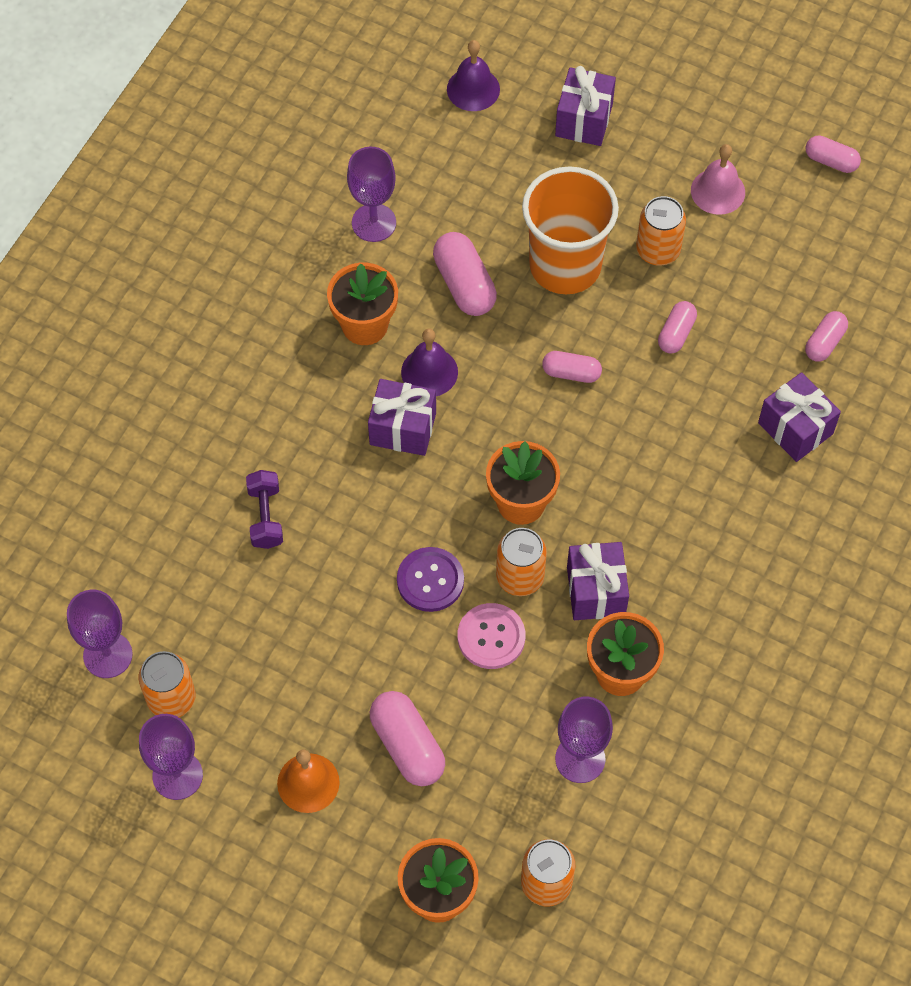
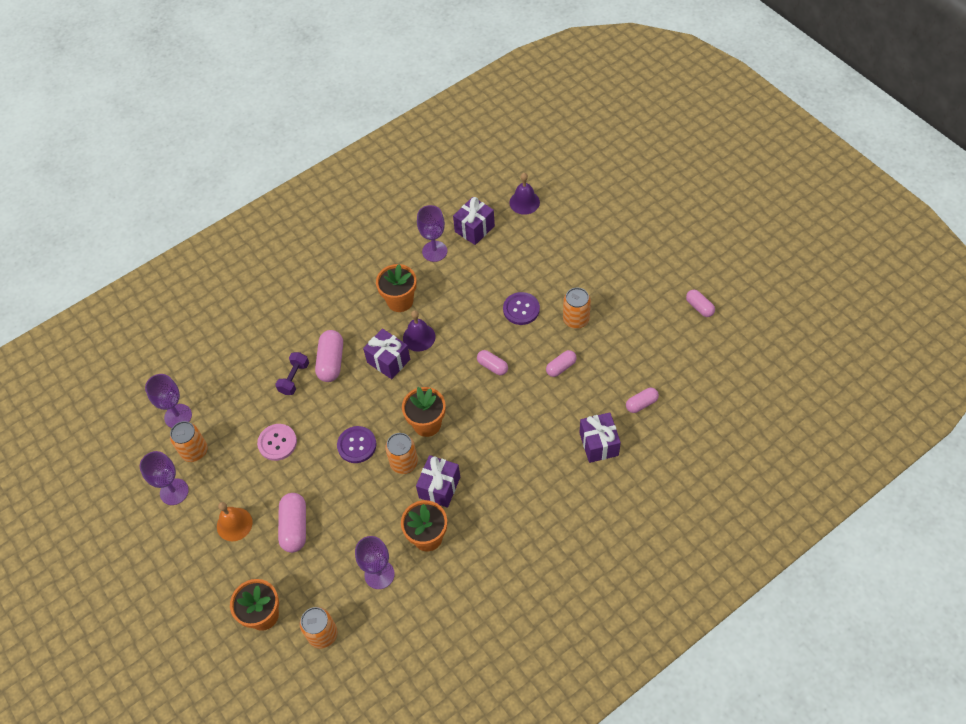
camera: 30 degrees right, 5 degrees down
(464, 284) = (463, 299): pink capsule -> pink capsule (331, 362)
(491, 637) = (370, 488): pink button -> pink button (277, 443)
(565, 266) = (521, 309): orange cup -> purple button
(584, 120) = (574, 238): purple gift -> purple gift (474, 229)
(718, 191) = (626, 300): pink bell -> none

